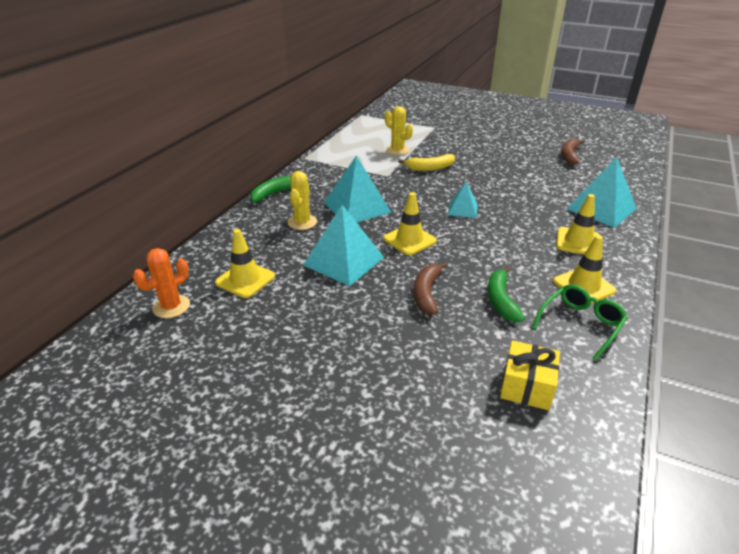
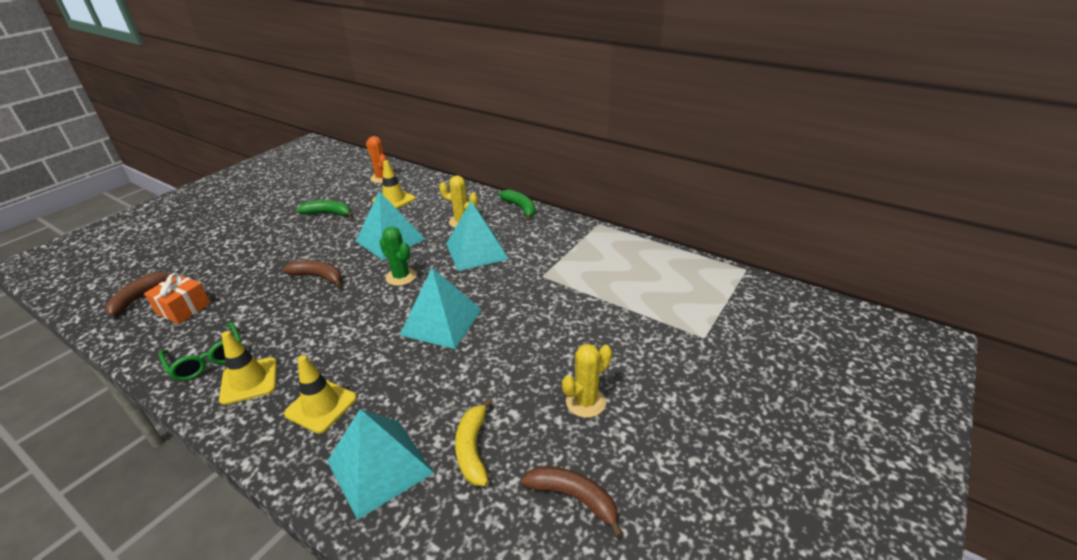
camera: 100 degrees right, 0 degrees up
(397, 150) = (615, 290): yellow cactus -> yellow cactus (586, 402)
(409, 240) = (401, 277): yellow traffic cone -> green cactus
(430, 168) = (556, 312): yellow banana -> yellow banana (473, 448)
(462, 209) = (441, 322): turquoise pyramid -> turquoise pyramid, size x1.80
(501, 300) = (277, 316): green banana -> green banana (328, 213)
(527, 386) = (183, 308): yellow gift -> orange gift
(530, 452) = (140, 297): none -> brown banana

